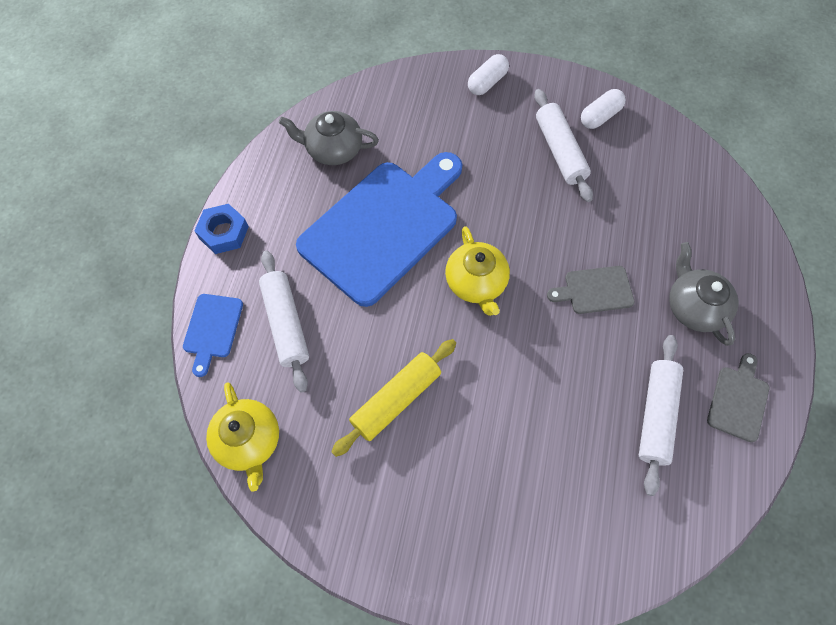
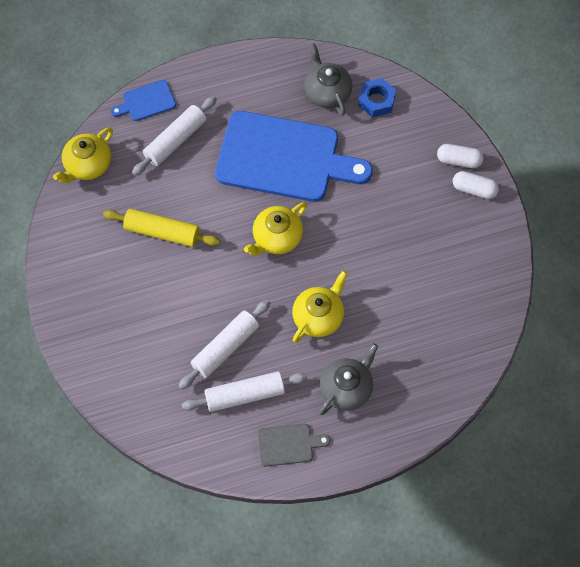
camera: 60 degrees right, 0 degrees up
(224, 232) = (218, 66): blue nut -> blue nut (376, 101)
(560, 151) = (427, 241): white rolling pin -> white rolling pin (225, 348)
(595, 290) = (319, 316): grey cutting board -> yellow teapot
(600, 116) = (481, 254): white capsule -> white capsule (474, 189)

